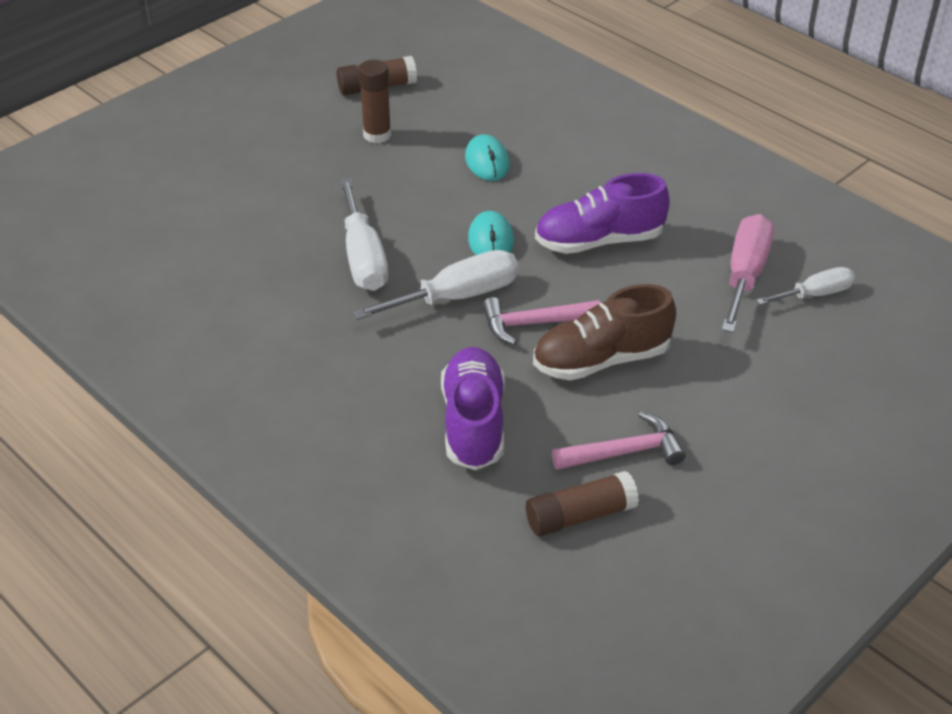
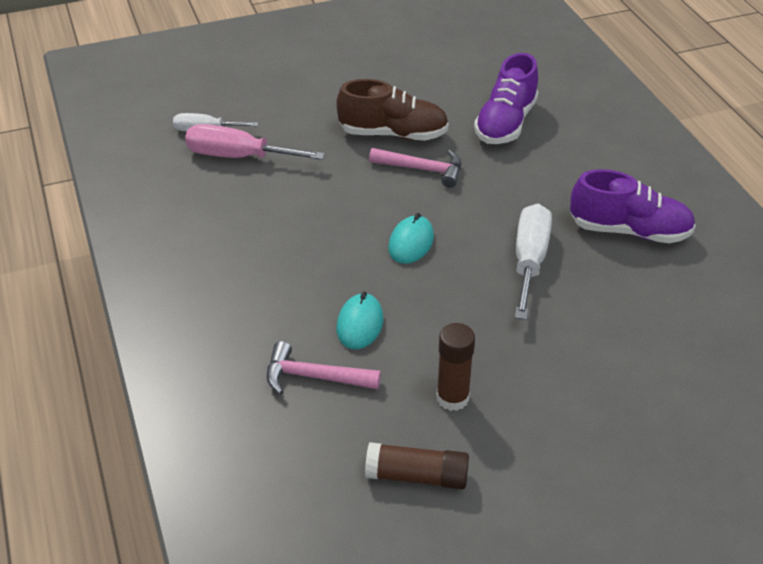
camera: 155 degrees left, 0 degrees up
(457, 297) = (468, 205): white screwdriver -> none
(580, 515) = (470, 65): brown glue stick -> none
(599, 241) = (322, 214): purple shoe -> purple shoe (629, 231)
(624, 452) = (421, 84): pink hammer -> pink hammer (314, 377)
(745, 275) = (238, 157): pink screwdriver -> pink screwdriver turned 60 degrees clockwise

